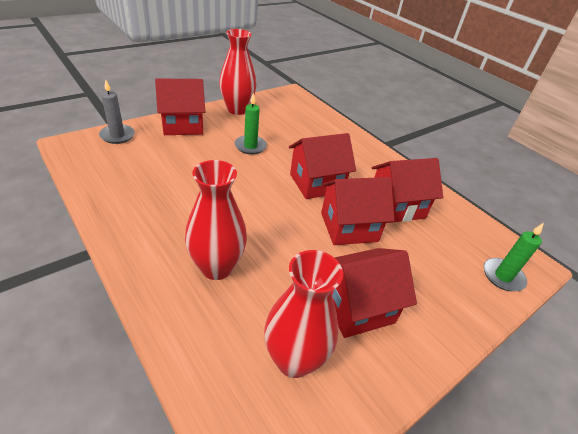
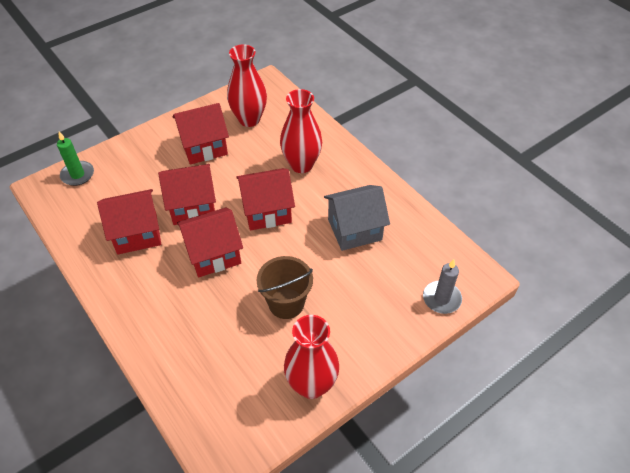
camera: 175 degrees left, 10 degrees up
(173, 189) = (354, 229): none -> grey house
(183, 125) = (376, 332): red house -> red house (267, 211)
(250, 146) = (286, 303): green candle -> brown bucket

